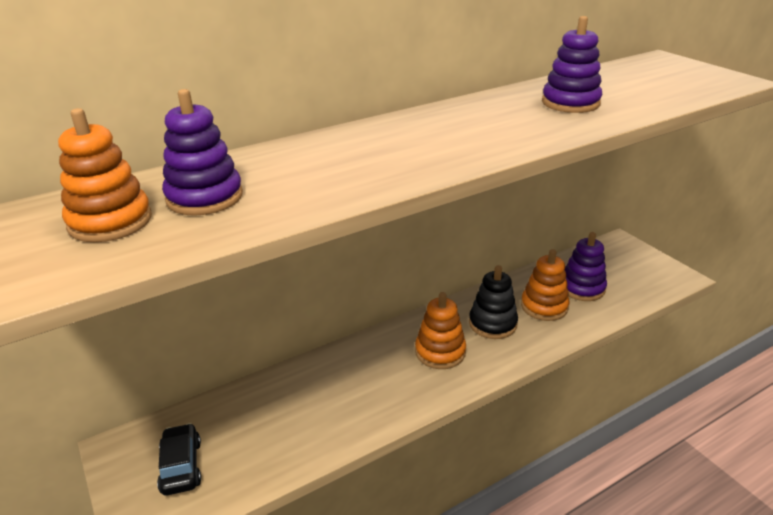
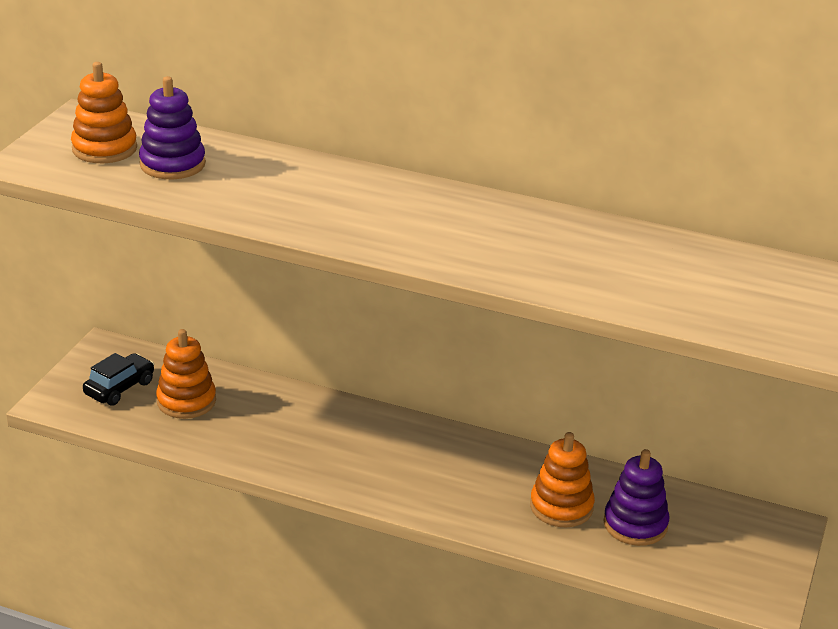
camera: 50 degrees right, 0 degrees up
(440, 352) = (400, 463): orange stacking toy -> orange stacking toy (186, 401)
(492, 323) = (486, 480): black stacking toy -> none
(570, 103) = (582, 257): purple stacking toy -> none

